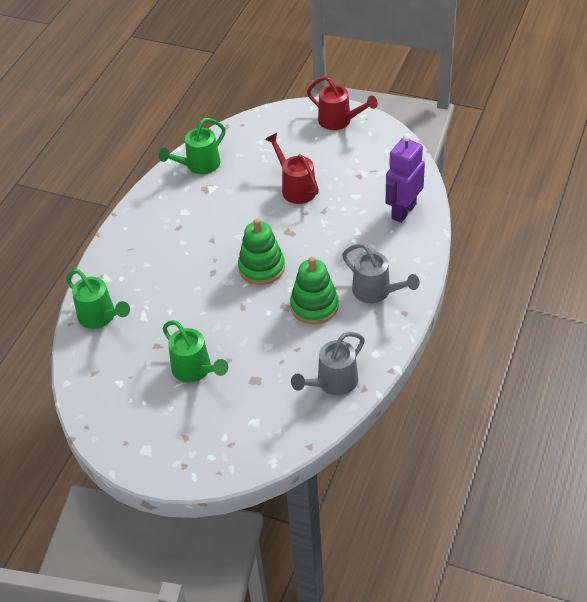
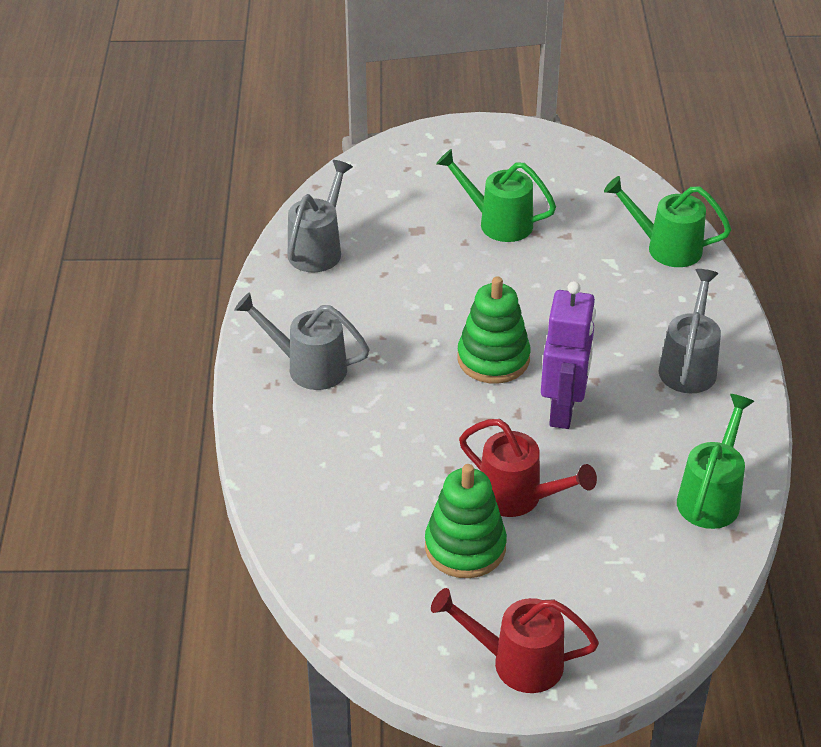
camera: 155 degrees right, 5 degrees down
(153, 234) = (689, 366): none -> grey watering can
(314, 306) = (388, 328): green stacking toy -> green stacking toy (465, 547)
(403, 211) = (316, 502): purple robot -> purple robot (563, 410)

